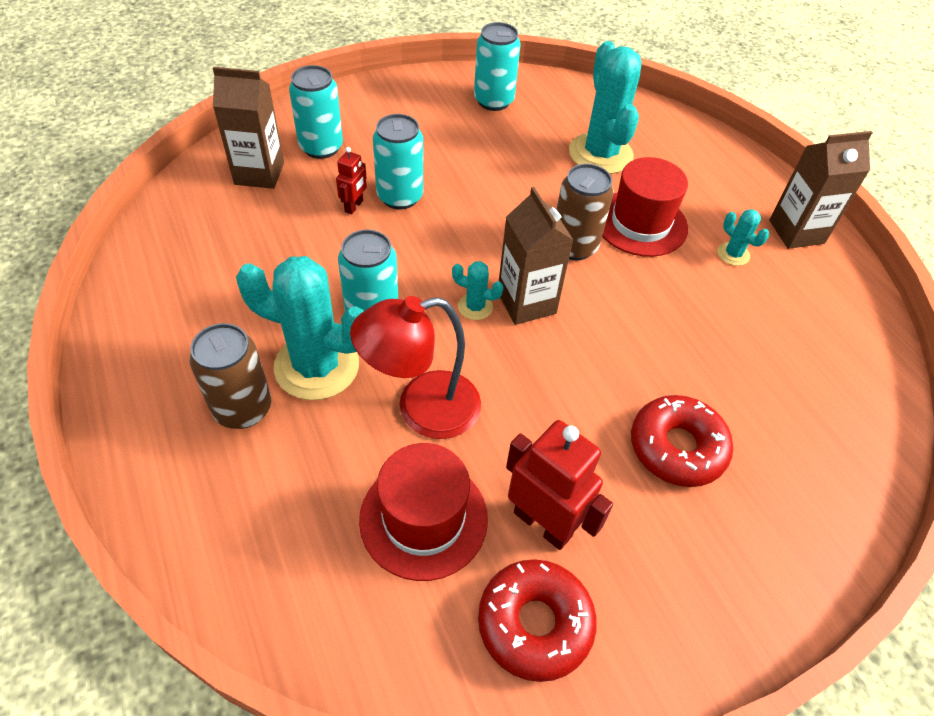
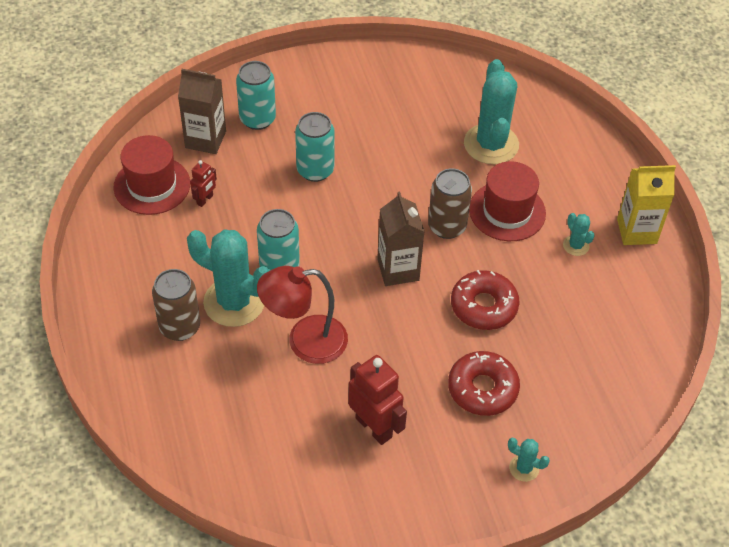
camera: 10 degrees right, 0 degrees up
(354, 206) = (277, 175): red robot -> red robot (205, 200)
(423, 518) = (294, 414): red hat -> red hat (152, 185)
(475, 307) = (358, 269): turquoise cactus -> turquoise cactus (524, 468)
(493, 101) = (410, 84): turquoise can -> none
(534, 623) = (354, 486): red donut -> red donut (484, 306)
(796, 232) = (636, 231): brown carton -> yellow carton

